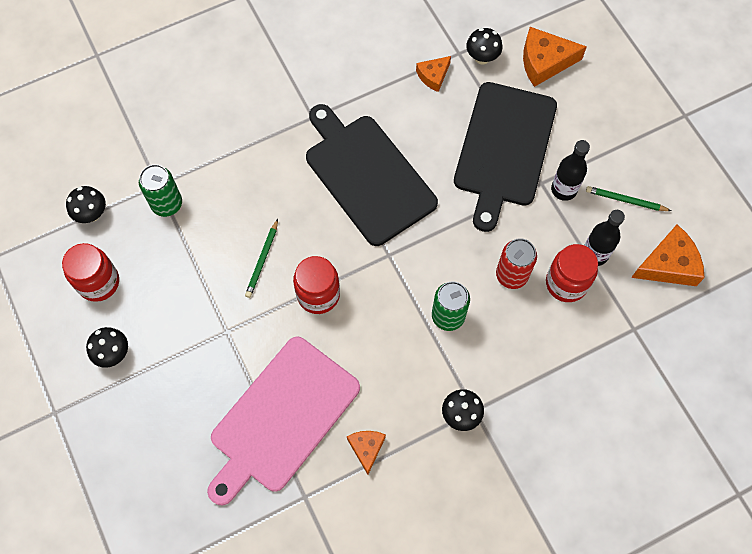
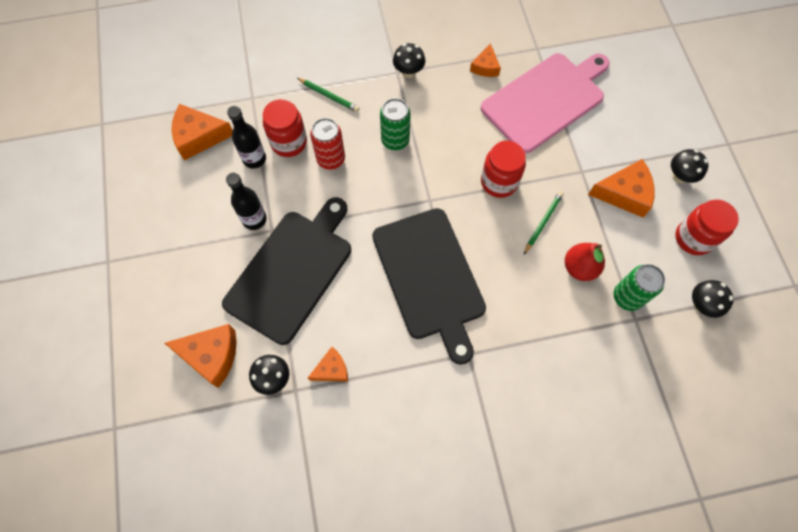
camera: 165 degrees left, 0 degrees up
(176, 316) = (624, 193): none -> orange cheese
(218, 221) = (579, 268): none -> red pear
(625, 200) = (205, 196): green pencil -> green pencil (329, 96)

